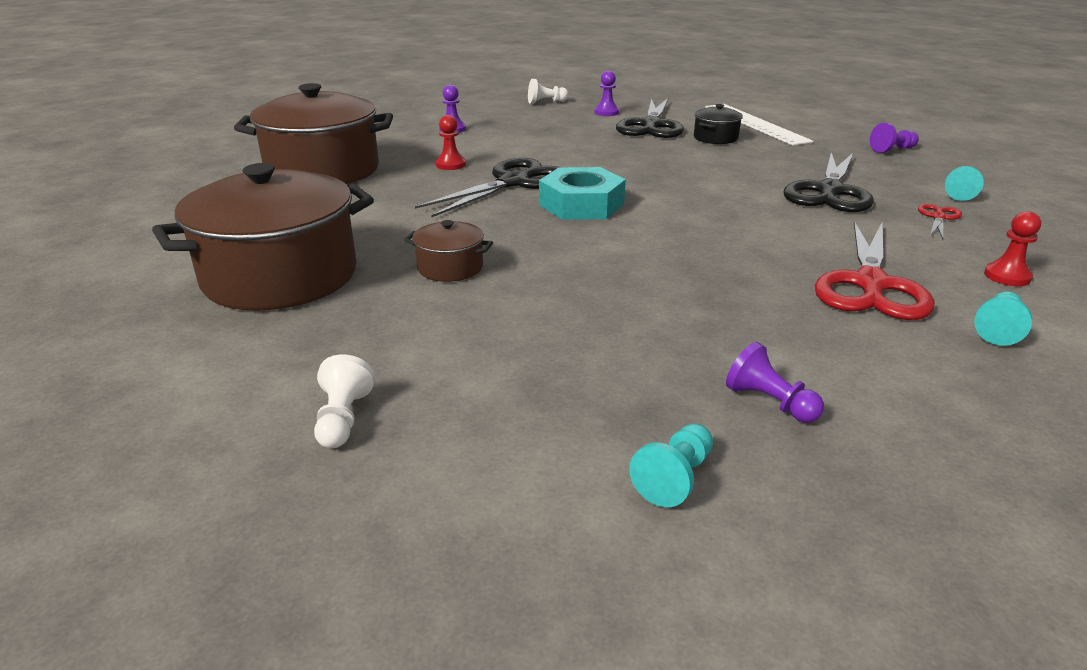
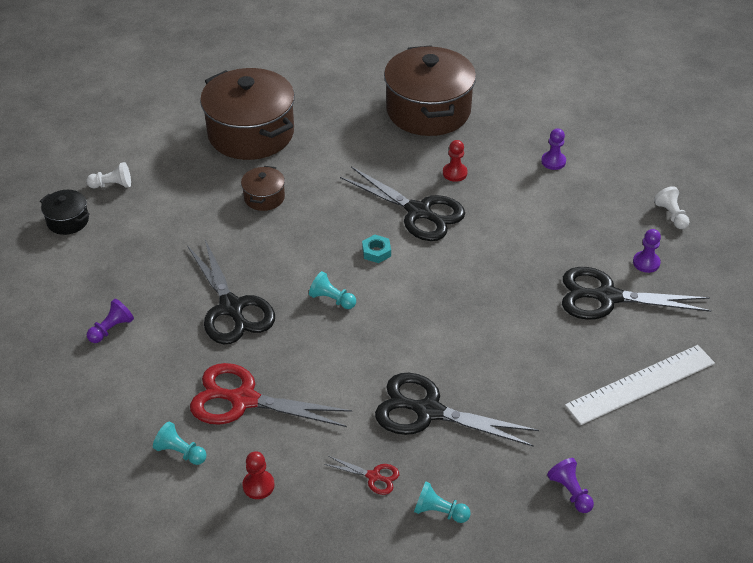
camera: 85 degrees right, 15 degrees up
(581, 204) = (376, 252): turquoise nut -> turquoise nut, size x0.47
(675, 478) = (59, 291): turquoise pawn -> turquoise pawn (332, 299)
(695, 293) = (231, 308): none -> black scissors
(715, 138) = (575, 345): black pot -> black pot (68, 221)

